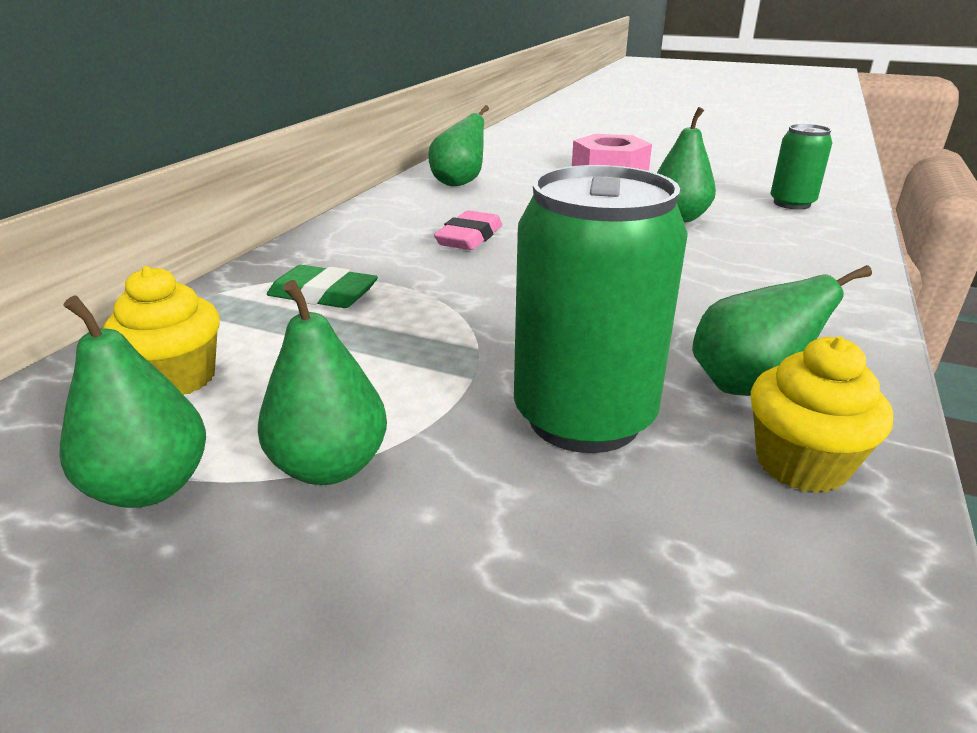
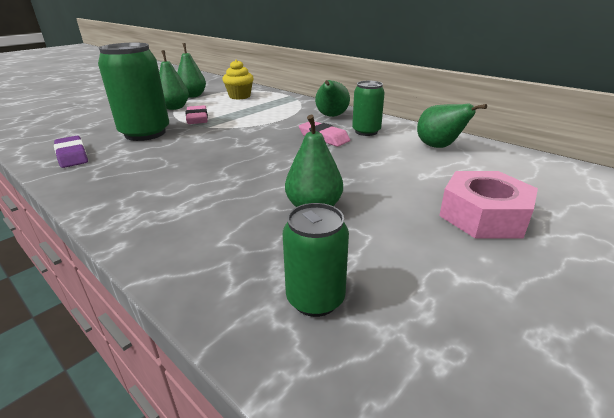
camera: 110 degrees right, 0 degrees up
(323, 295) = (279, 110): green eraser -> none
(424, 216) = (366, 131): none -> green can
(426, 381) = (197, 118): none -> pink eraser
(747, 386) = (114, 161): green pear -> green pear (331, 116)
(801, 464) = (72, 155): yellow cupcake -> purple eraser

